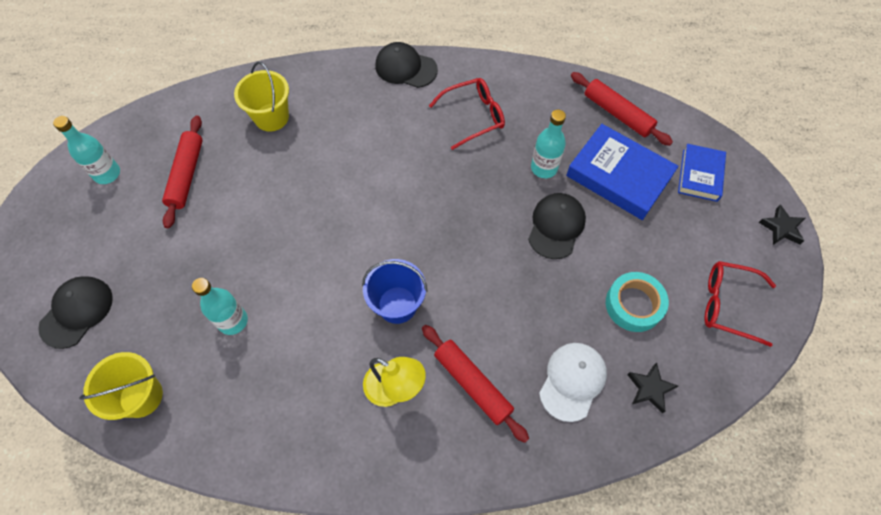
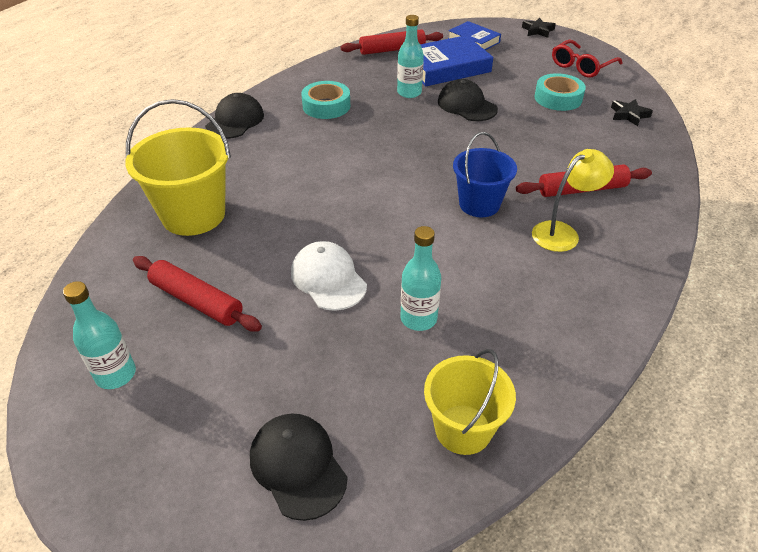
camera: 60 degrees left, 20 degrees down
(271, 117) = (193, 215): yellow bucket -> yellow bucket, size x1.51
(405, 68) = (235, 121): black cap -> black cap turned 150 degrees clockwise
(473, 116) = (326, 106): red glasses -> turquoise tape
(572, 381) = (605, 143): white cap -> white cap (328, 279)

